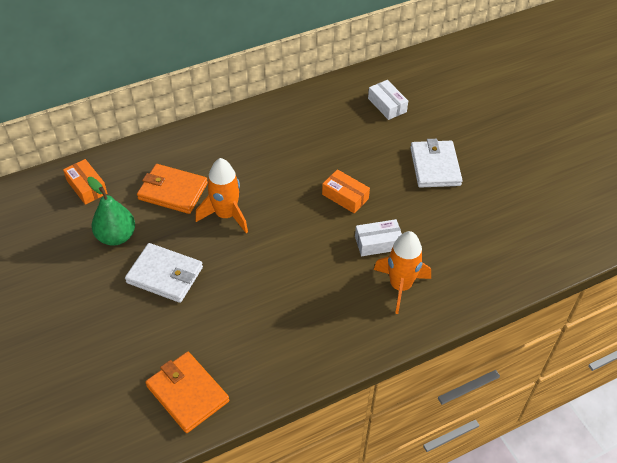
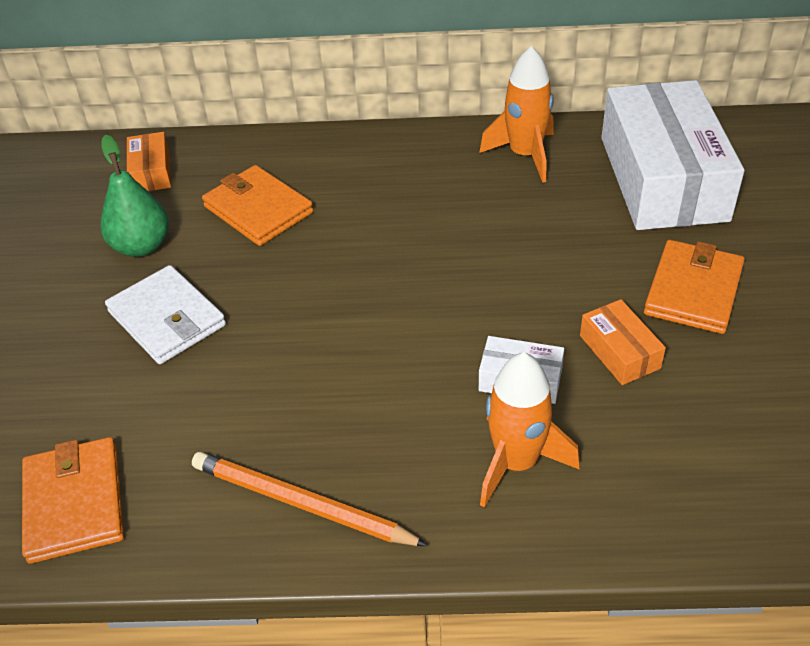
camera: 30 degrees right, 5 degrees down
(226, 215) = (309, 263): orange rocket -> orange rocket (525, 155)
(309, 347) = (301, 504): none -> orange pencil
(345, 196) = (509, 292): orange box -> orange box (619, 352)
(387, 105) = (662, 178): white box -> white box, size x2.36
(435, 166) = (693, 290): white wallet -> orange wallet

